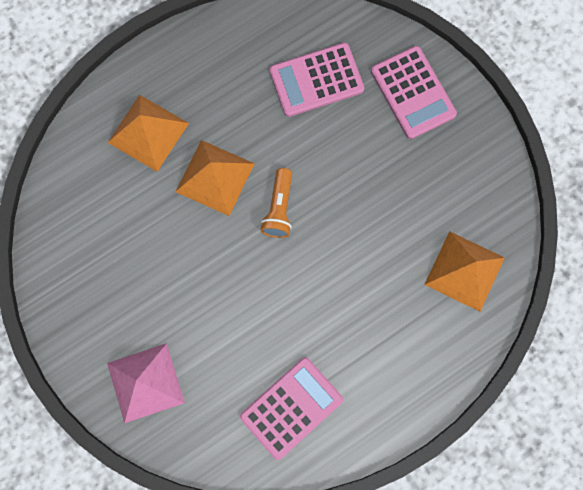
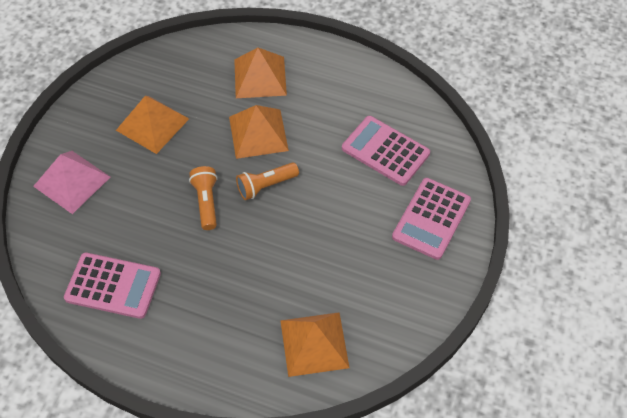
camera: 55 degrees right, 20 degrees down
(131, 268) = (152, 124): none -> orange pyramid
(259, 272) = (206, 202): none -> orange flashlight

